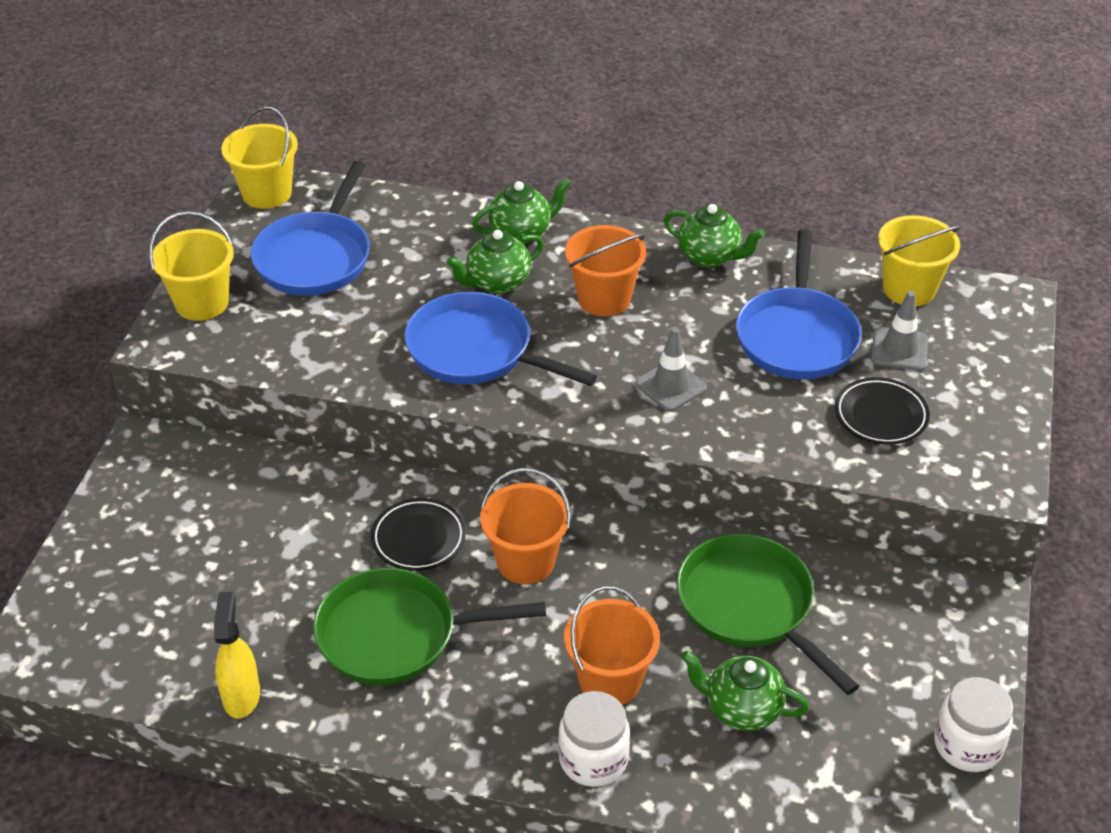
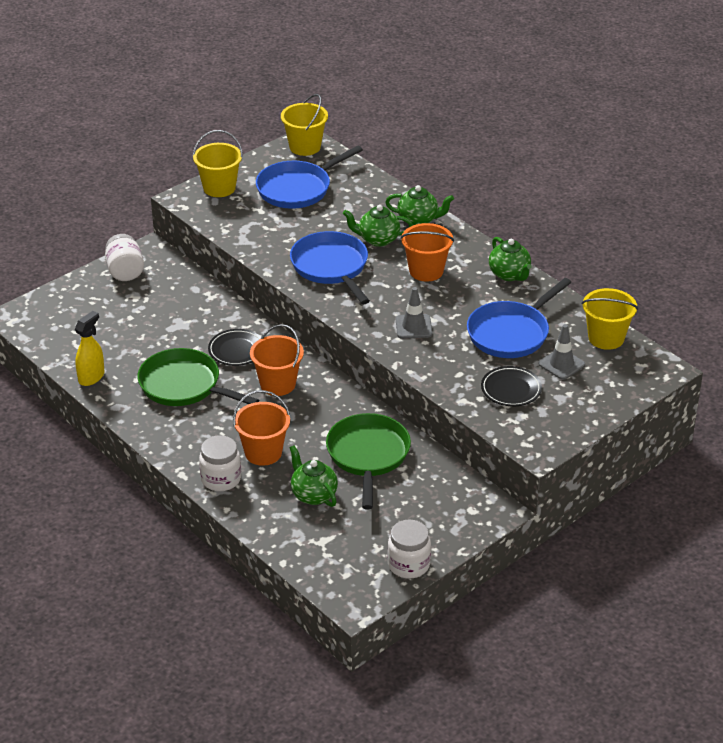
camera: 35 degrees right, 5 degrees down
(136, 494) = (125, 271): none -> white jar

